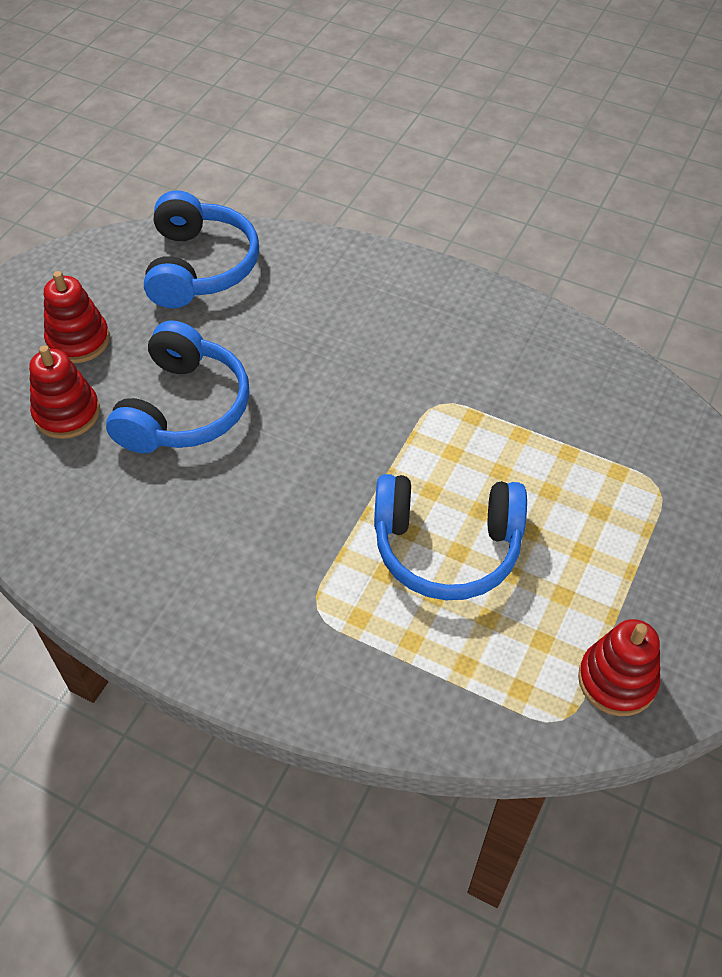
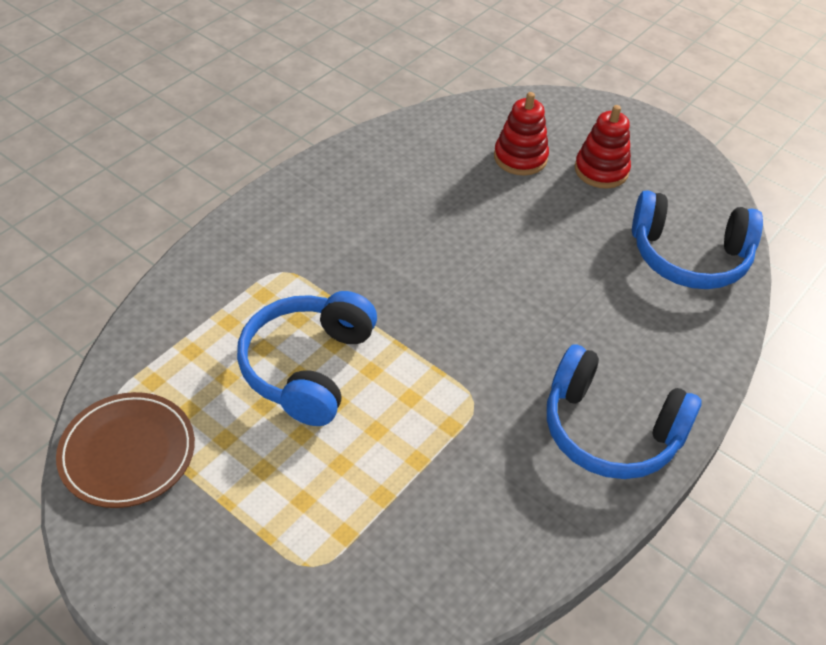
camera: 100 degrees right, 5 degrees down
(184, 408) = (510, 224): blue headphones -> blue headphones (610, 430)
(617, 680) = (127, 453): red stacking toy -> brown plate

